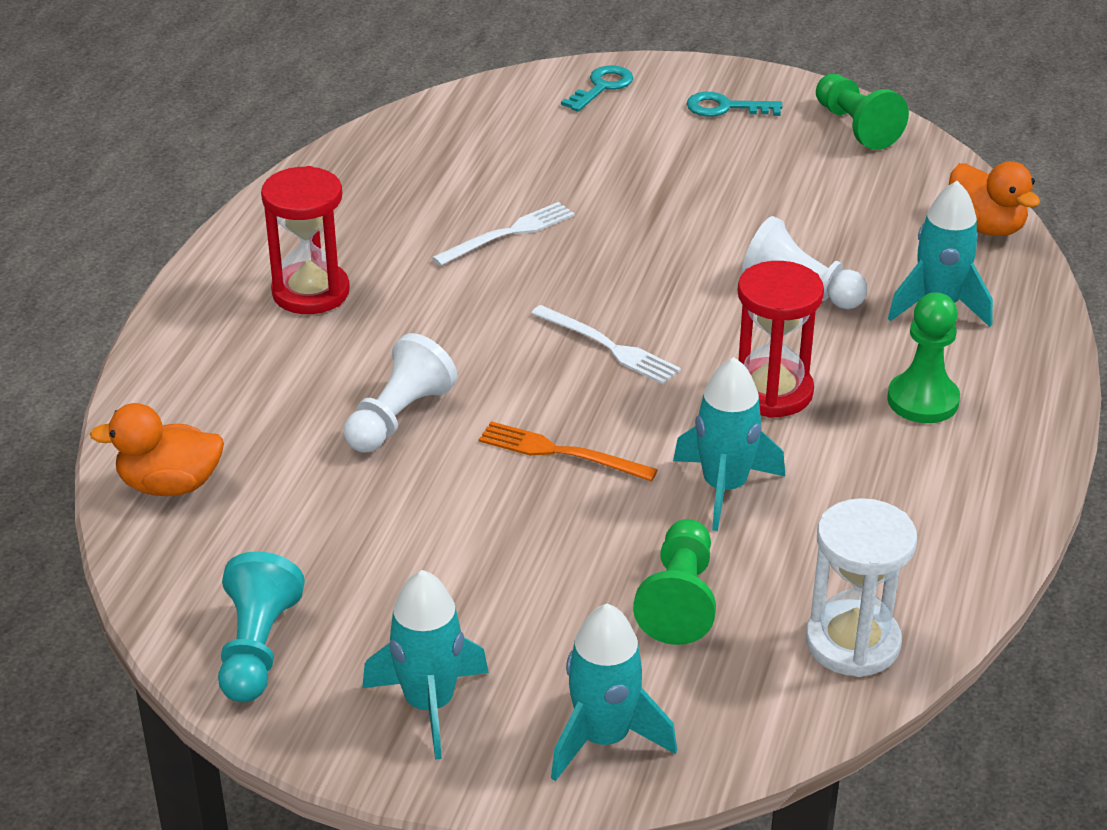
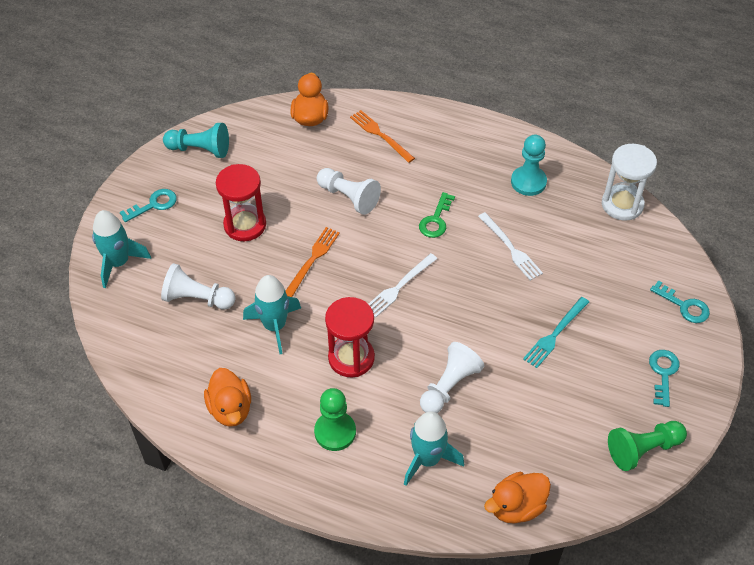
camera: 95 degrees right, 15 degrees up
(230, 386) = (380, 135): none -> orange fork
(311, 292) = (457, 163): red hourglass -> red hourglass (245, 225)
(357, 216) = (528, 182): none -> turquoise pawn
(429, 704) = (154, 205): turquoise rocket -> turquoise key
(450, 312) = (436, 220): none -> green key
(676, 193) = (555, 334): none -> turquoise fork
(679, 600) = (197, 298): green pawn -> white pawn
(852, 643) = (153, 365): white hourglass -> white hourglass (622, 204)
(918, 525) = (230, 409): none -> orange duck

